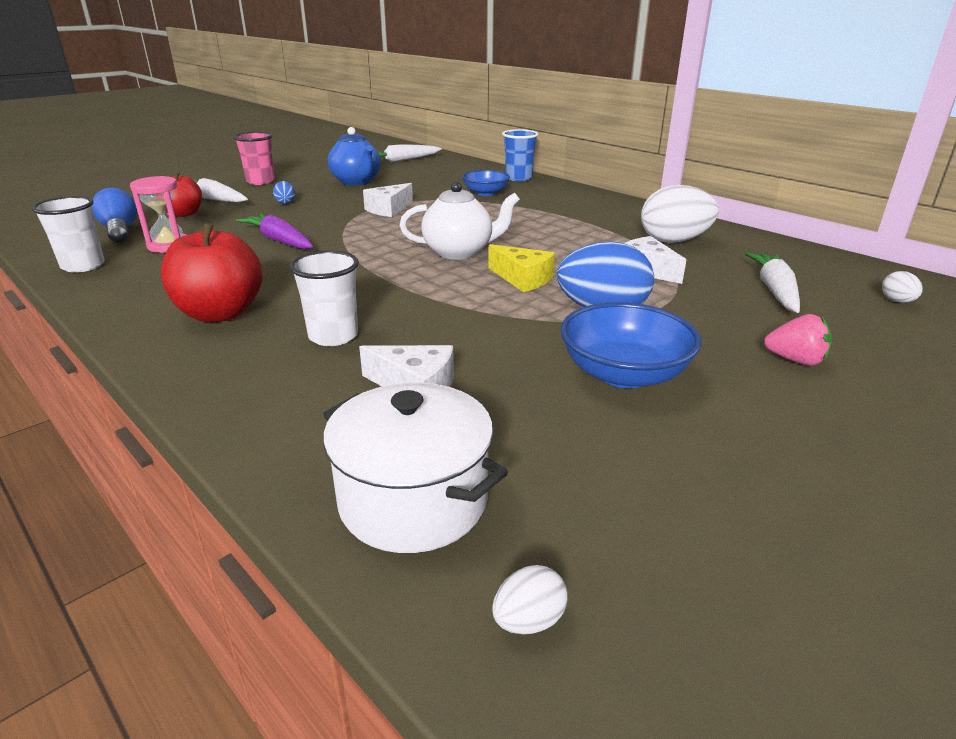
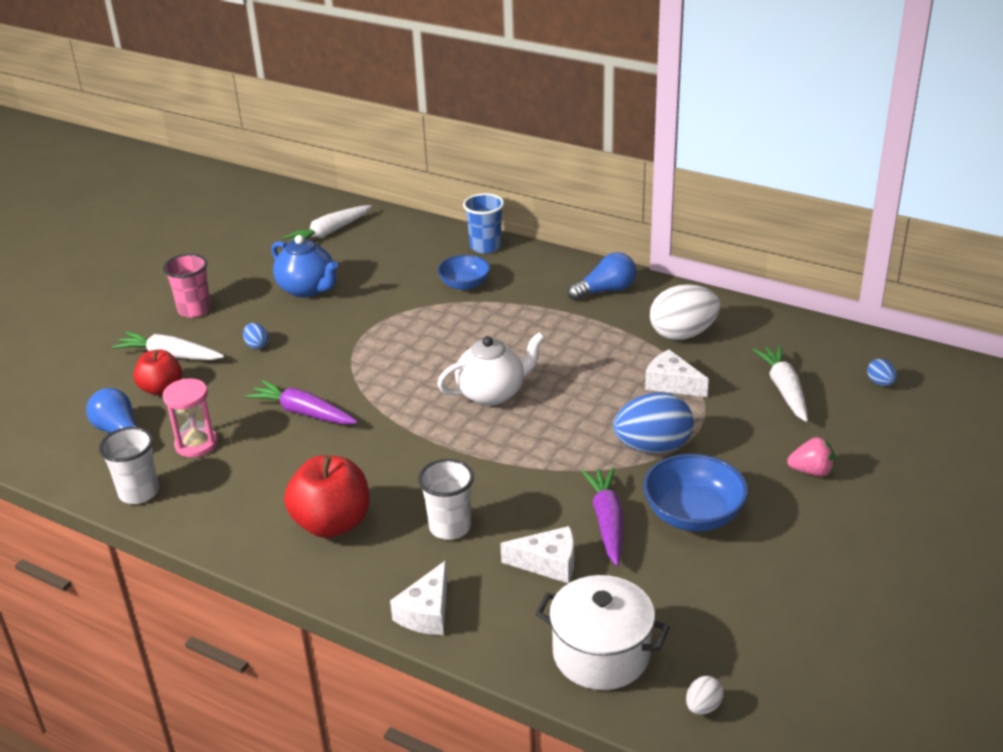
camera: 15 degrees left, 5 degrees up
(388, 209) = (379, 336): white cheese -> white cheese (426, 612)
(513, 362) = (607, 522): none -> purple carrot
(522, 279) = (569, 420): yellow cheese -> none
(610, 209) = (605, 290): none -> blue light bulb
(897, 301) = (880, 383): white egg -> blue egg

